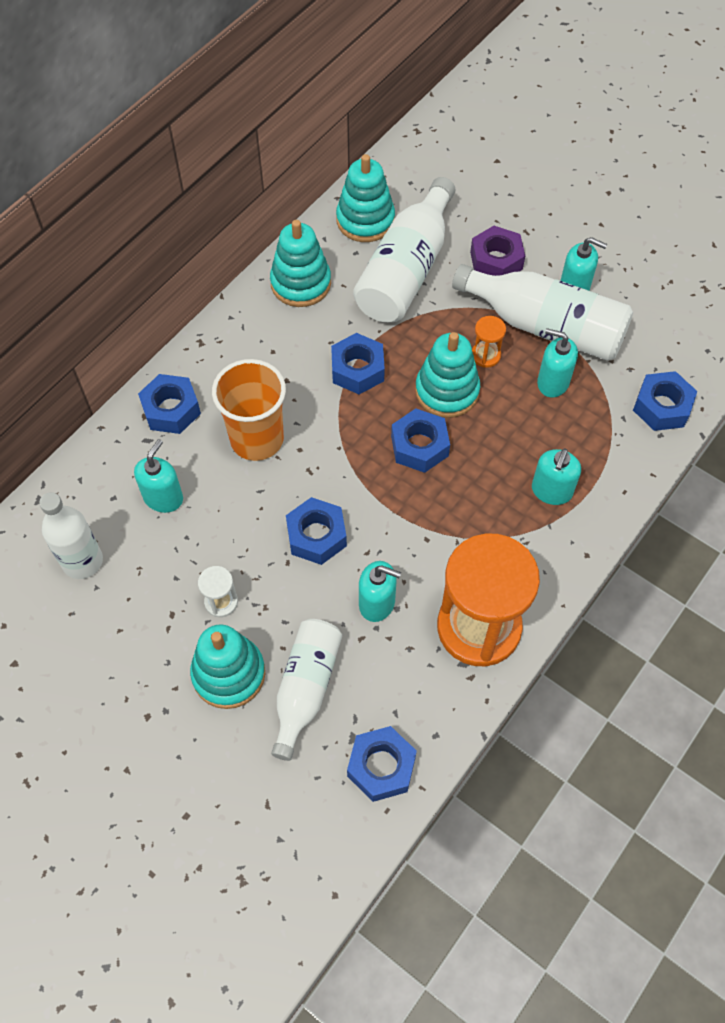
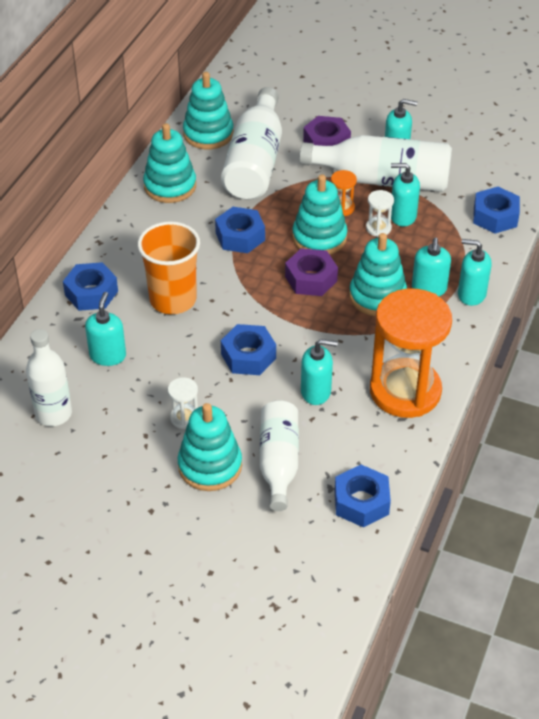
camera: 15 degrees left, 15 degrees down
(419, 446) = (311, 279): blue nut -> purple nut
(488, 488) = (377, 296): none -> turquoise stacking toy
(519, 393) = (378, 228): none -> white hourglass
(599, 510) = (471, 294): none -> turquoise soap dispenser

